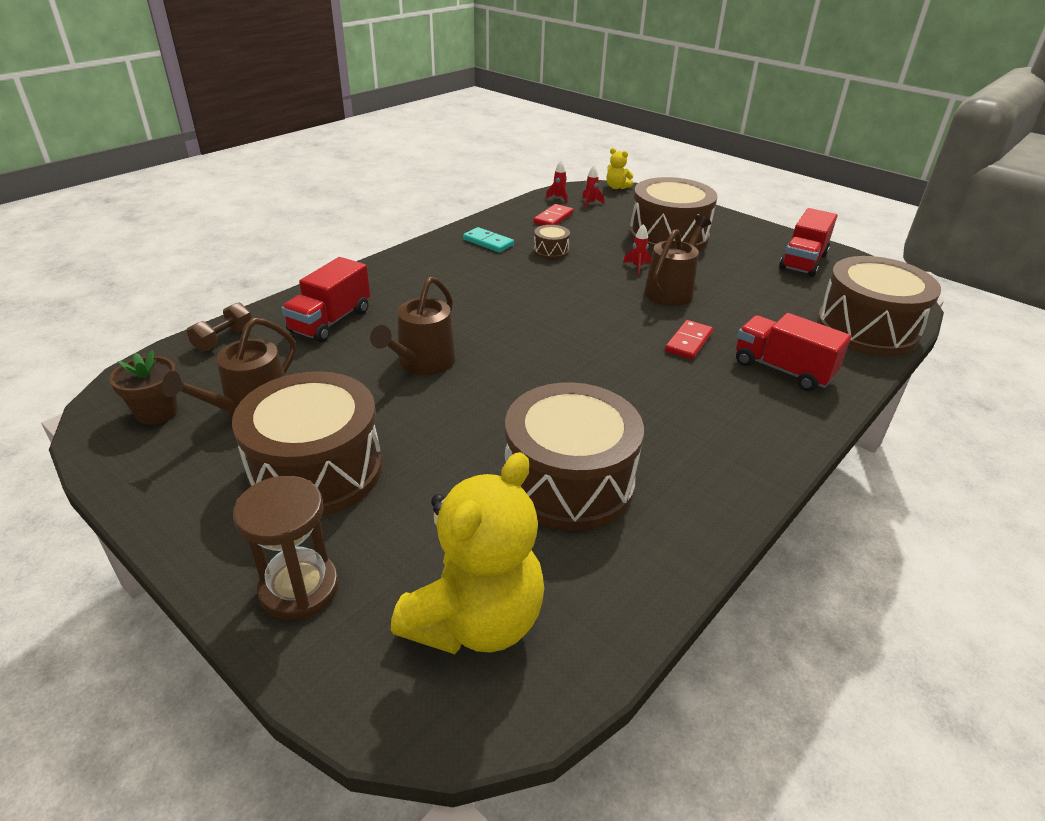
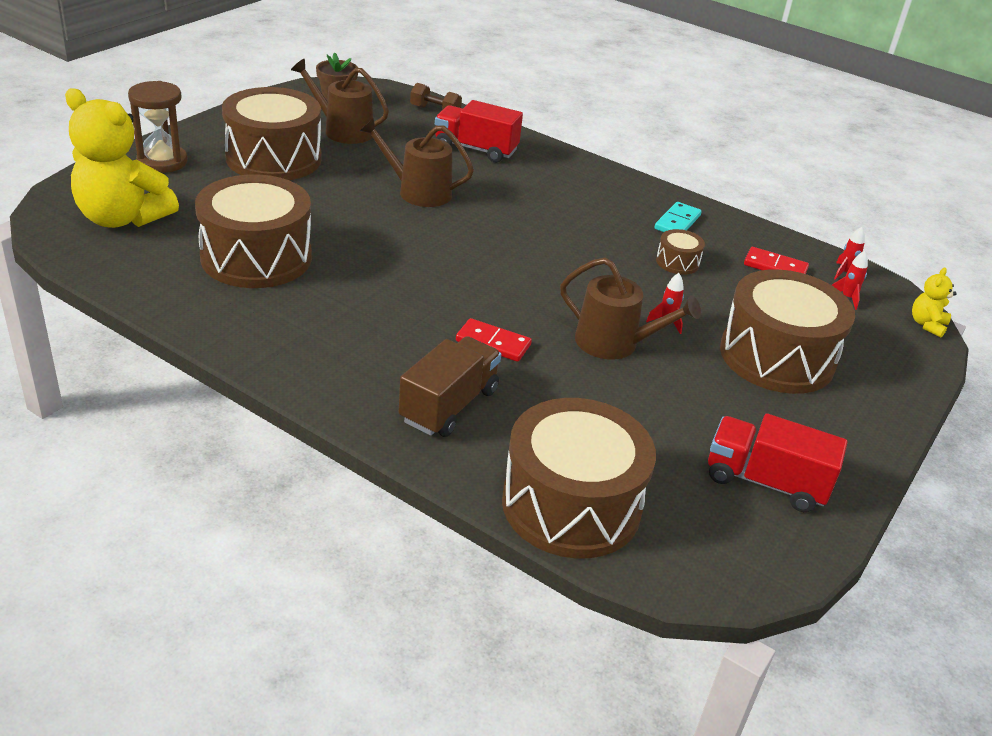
camera: 80 degrees right, 0 degrees up
(782, 369) = (449, 405): red truck -> brown truck

